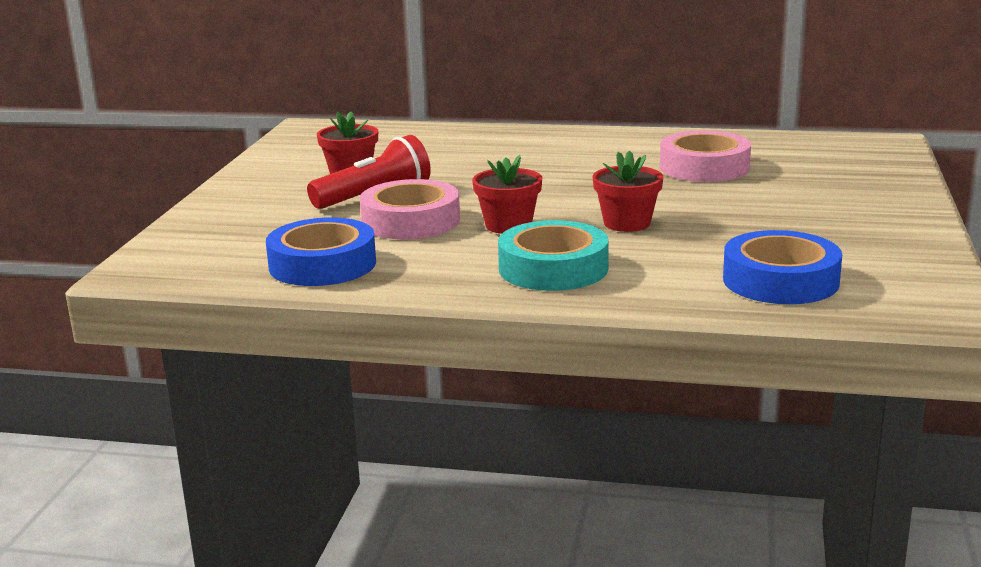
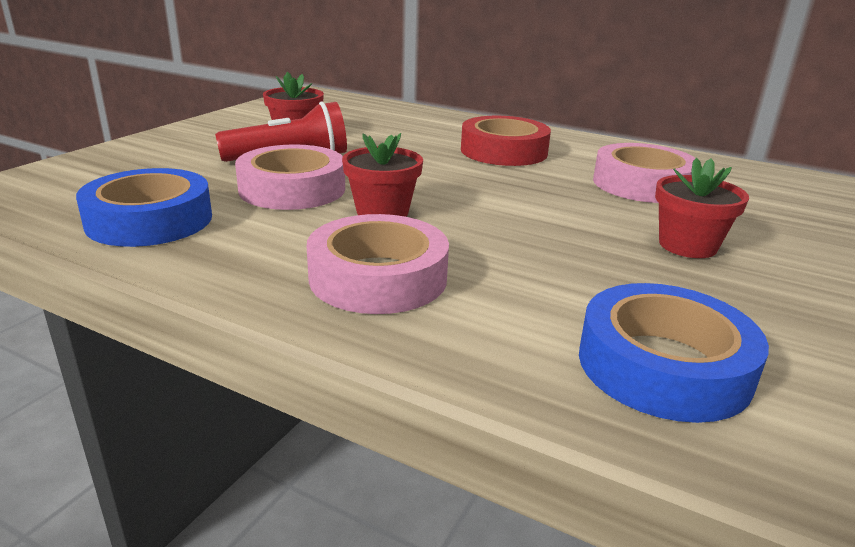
camera: 15 degrees right, 5 degrees up
(553, 268) = (378, 277): turquoise tape -> pink tape
(564, 157) = (504, 151): none -> red tape
(627, 223) = (512, 234): red flower pot -> red flower pot (687, 245)

